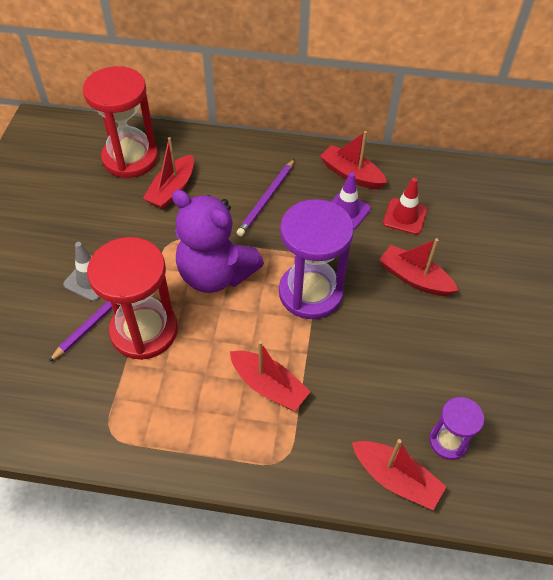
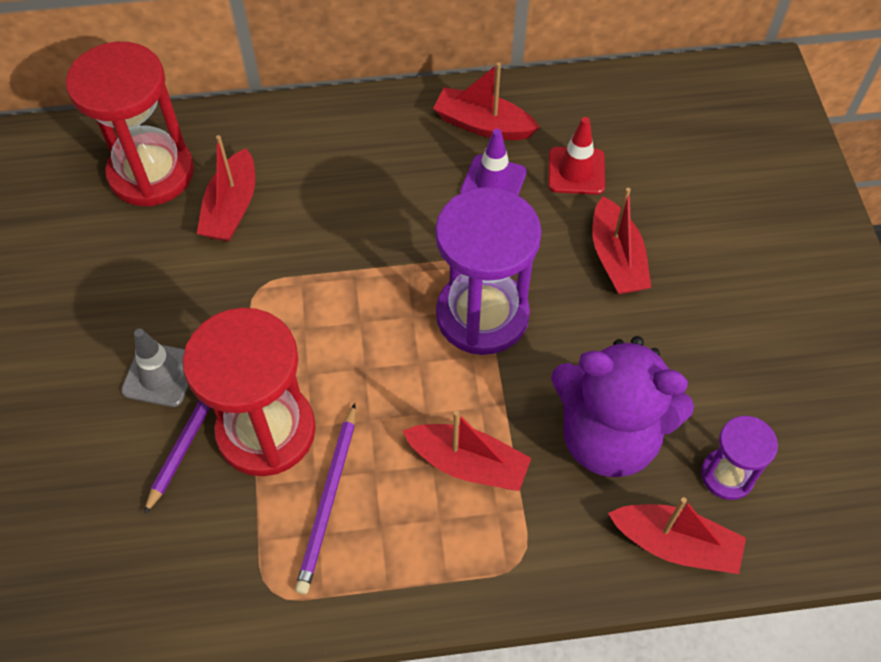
camera: 15 degrees left, 5 degrees up
(216, 274) = (340, 321): purple teddy bear -> purple teddy bear (608, 436)
(266, 199) = (375, 190): purple pencil -> purple pencil (328, 500)
(414, 278) = (616, 259): red boat -> red boat turned 120 degrees counterclockwise

